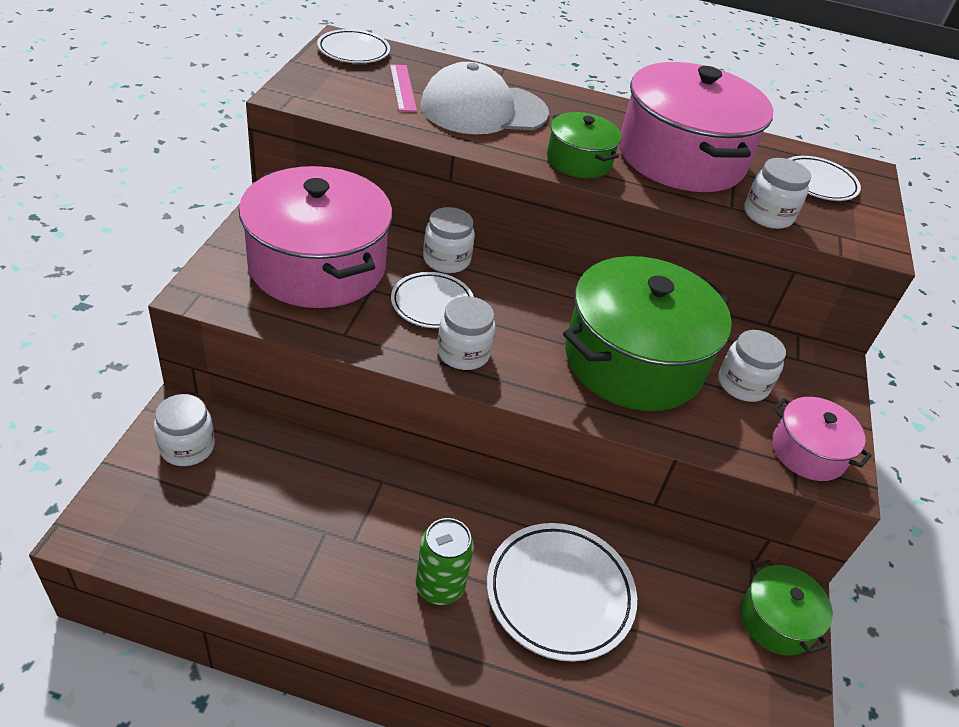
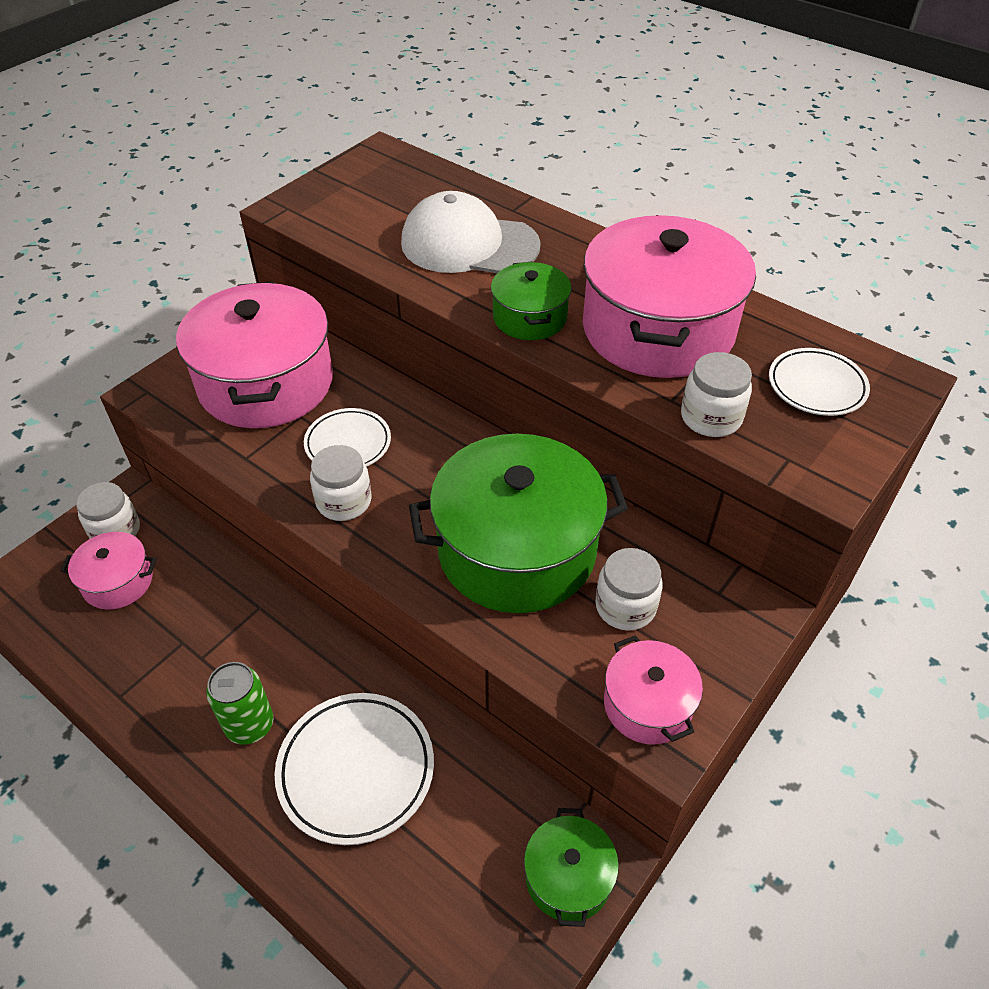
camera: 30 degrees right, 5 degrees up
(221, 494) = (118, 582): none -> pink pot
(353, 51) = (382, 164): white plate -> none
(402, 87) = (402, 210): pink ruler -> none
(446, 260) = (394, 398): white jar -> none

